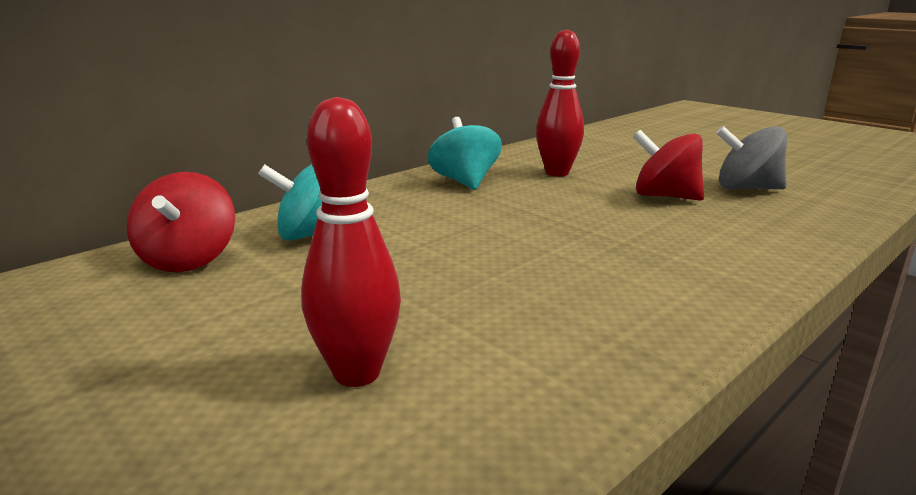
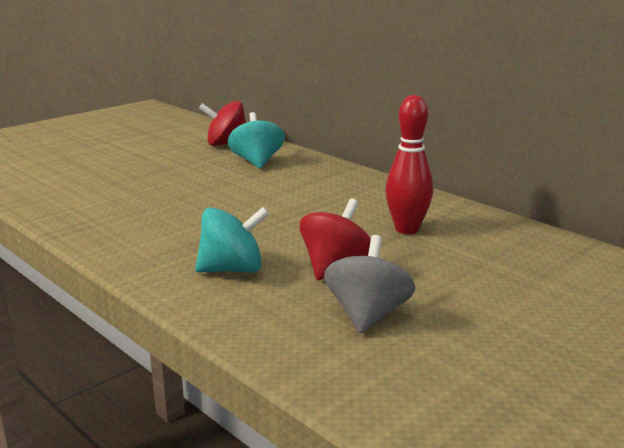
camera: 90 degrees right, 0 degrees up
(357, 373) = (98, 178): red bowling pin -> none
(465, 182) = (369, 196): turquoise spinning top -> turquoise spinning top (232, 269)

